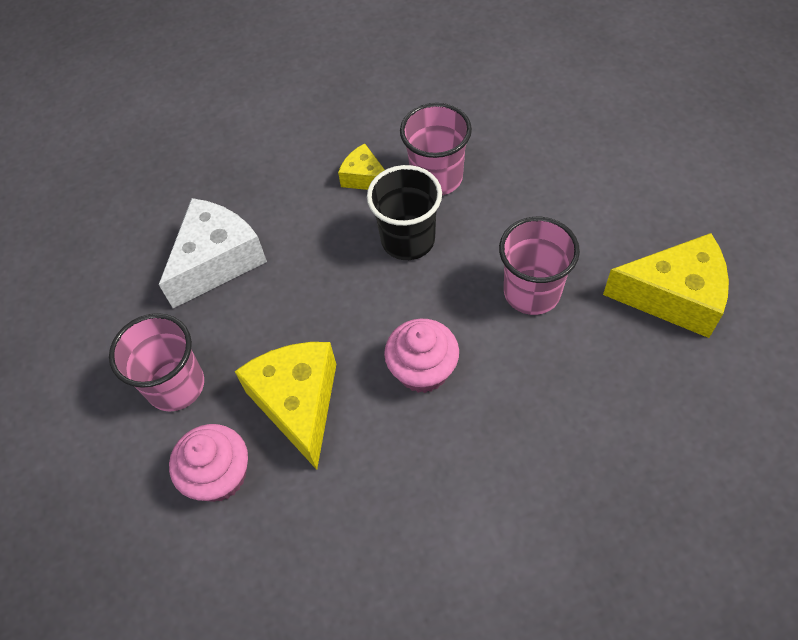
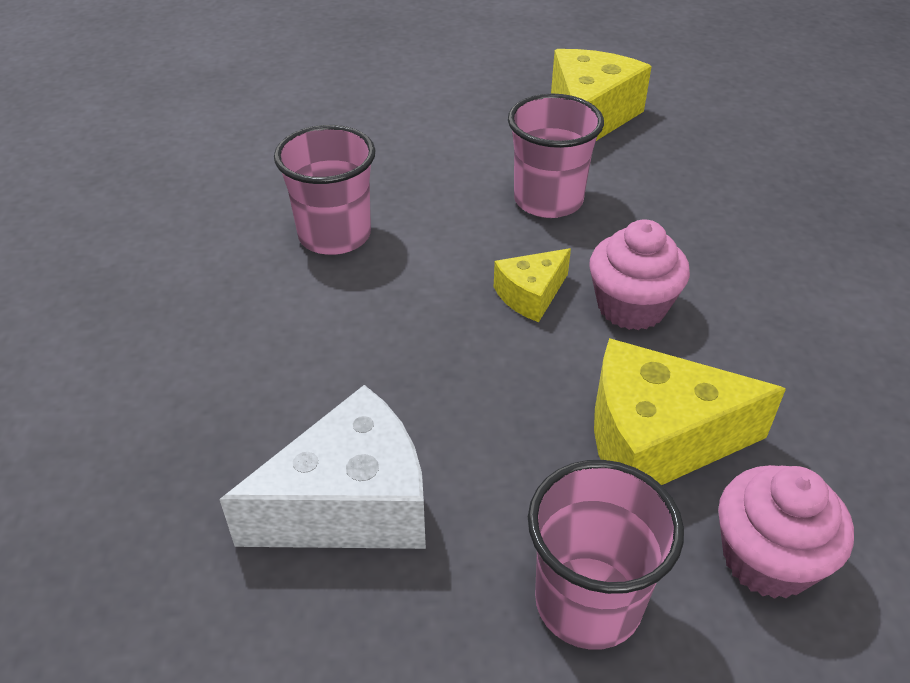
camera: 80 degrees left, 15 degrees down
(217, 261) = (351, 504): white cheese -> white cheese turned 105 degrees clockwise
(365, 178) = (290, 300): yellow cheese -> yellow cheese (531, 295)
(408, 240) = (423, 280): black cup -> none

